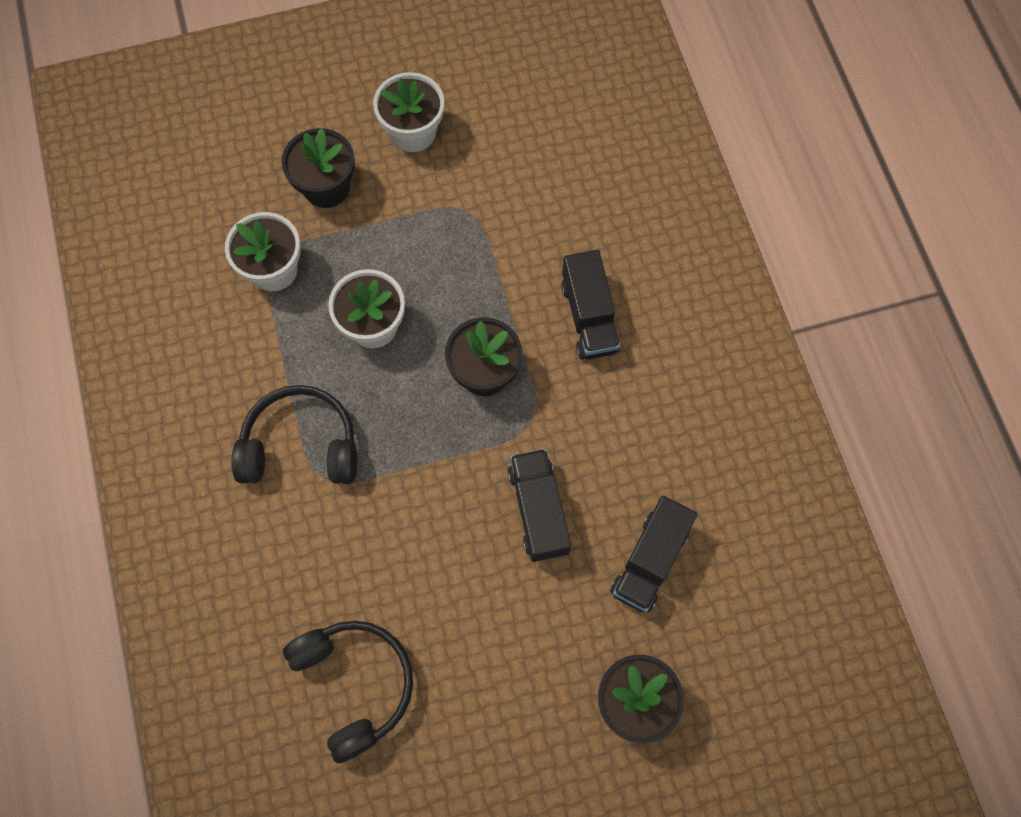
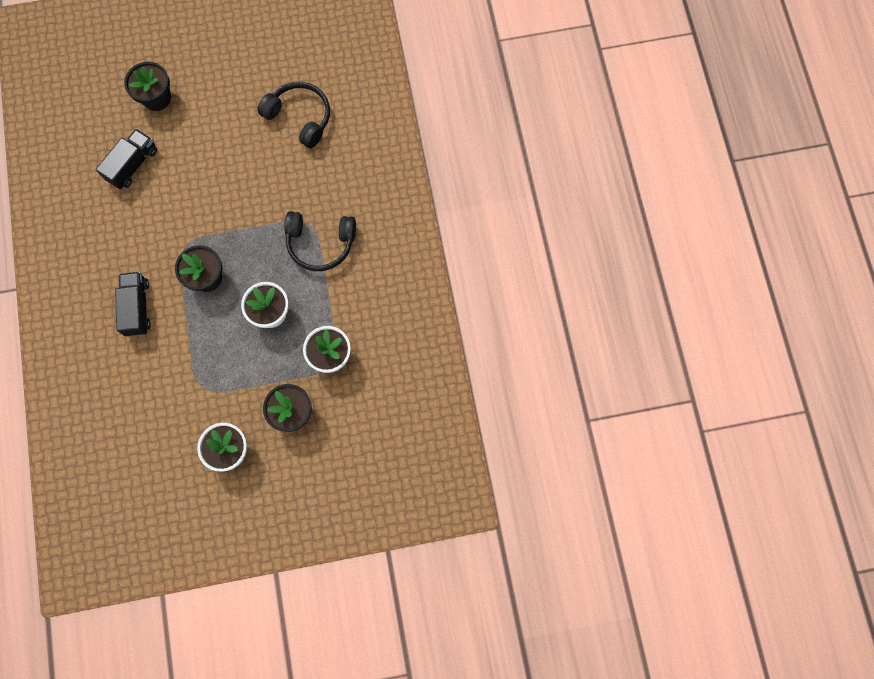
camera: 175 degrees left, 5 degrees up
(355, 684) = (300, 117): black headphones -> black headphones turned 150 degrees clockwise
(538, 510) = (189, 196): black truck -> none

